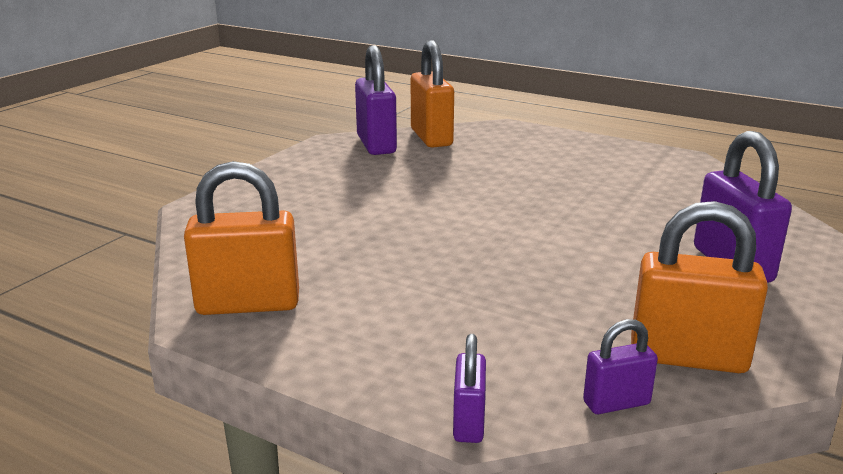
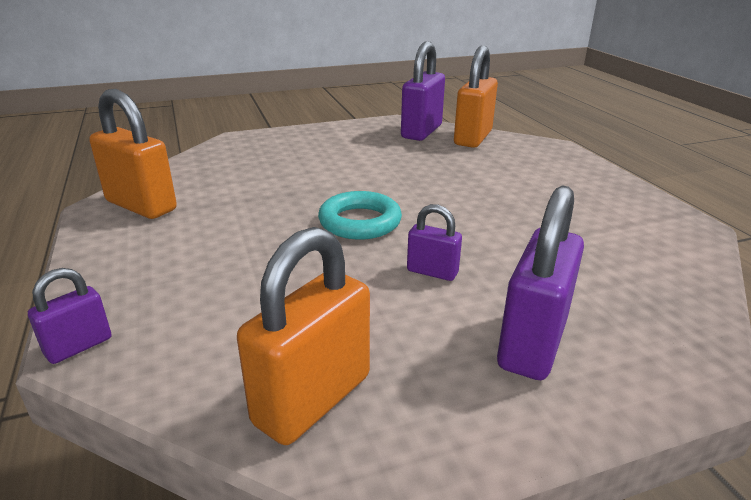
camera: 40 degrees right, 5 degrees up
(481, 236) = (360, 222): none -> turquoise ring
(616, 403) = (183, 398): purple padlock -> purple padlock (432, 272)
(687, 357) = (312, 399): orange padlock -> orange padlock turned 75 degrees clockwise

